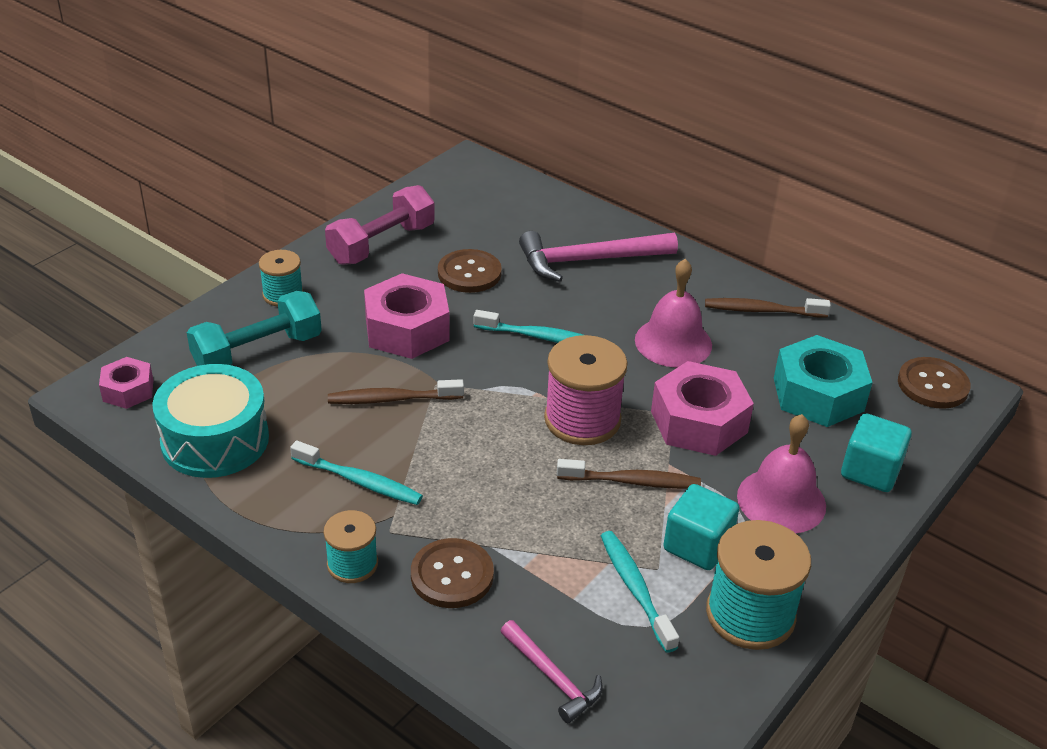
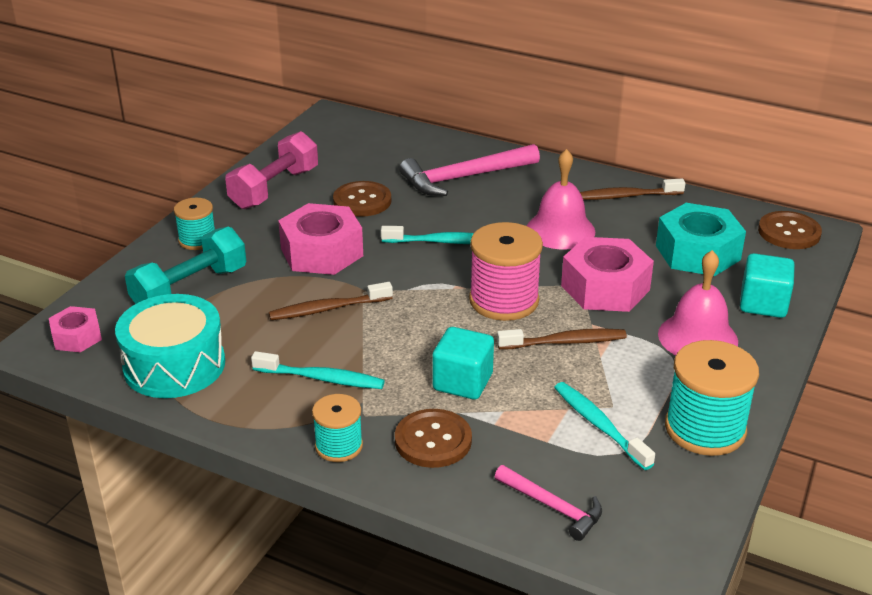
camera: 10 degrees left, 5 degrees down
(697, 545) = (640, 383): turquoise cube -> turquoise cube (462, 382)

